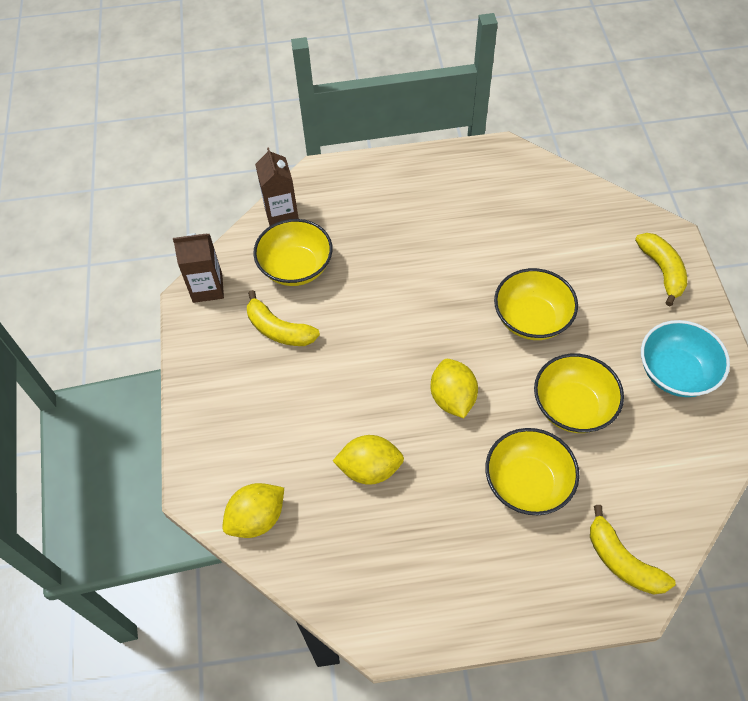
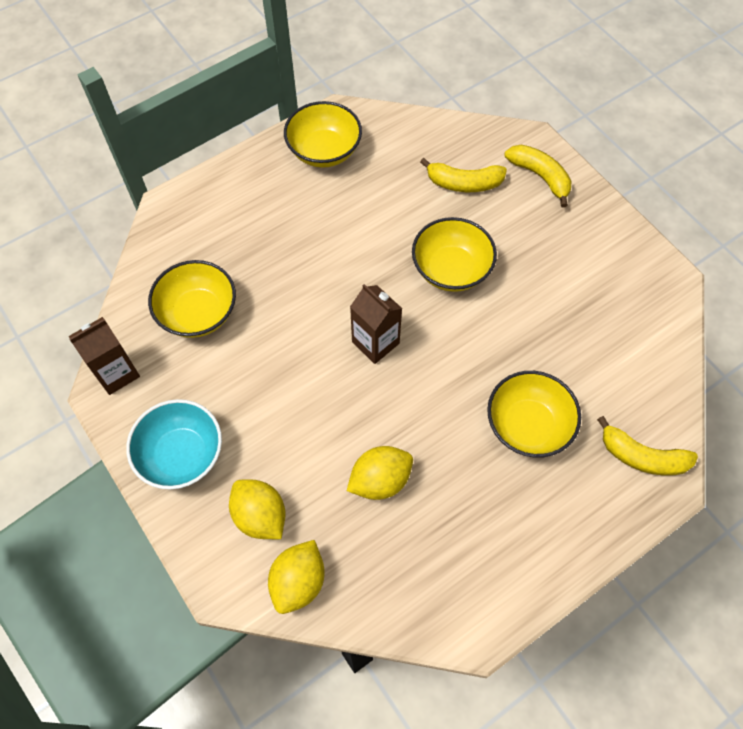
camera: 30 degrees left, 5 degrees up
(279, 330) = (216, 384): yellow banana -> yellow banana (464, 183)
(281, 214) = (152, 264): brown carton -> brown carton (375, 342)
(452, 398) = (420, 376): yellow lemon -> yellow lemon (260, 516)
(572, 406) = (529, 336): yellow bowl -> yellow bowl (324, 151)
(675, 372) = (599, 266): turquoise bowl -> turquoise bowl (181, 455)

